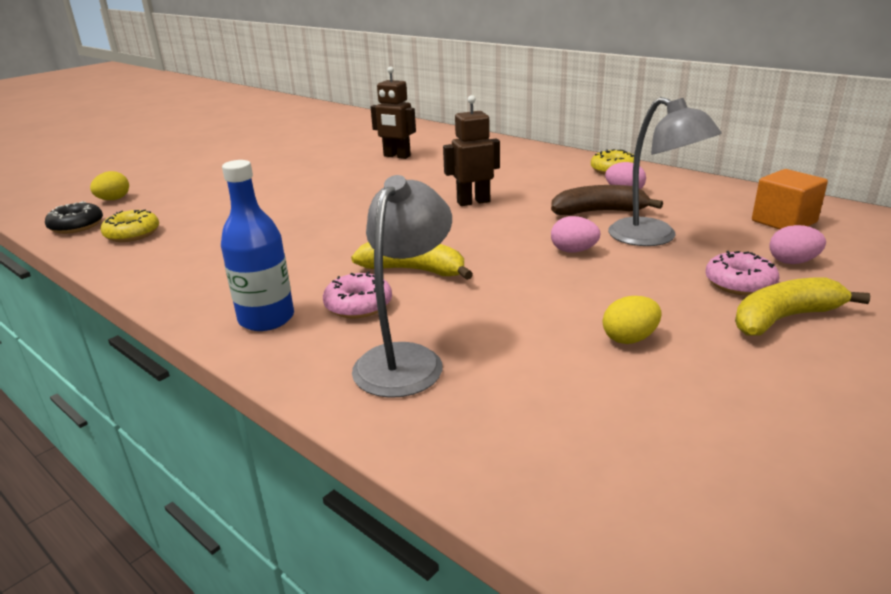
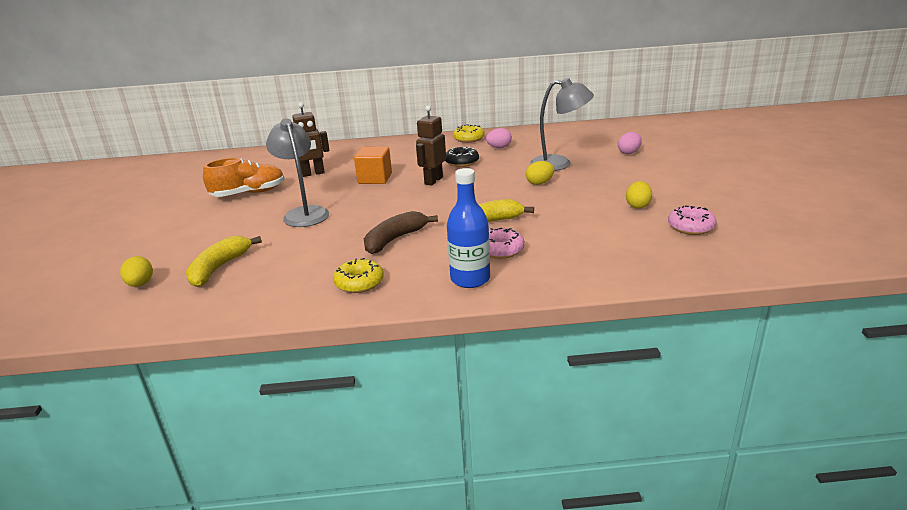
camera: 45 degrees left, 0 degrees up
(76, 226) = (164, 311): black donut -> black donut (462, 162)
(132, 234) = (238, 292): yellow donut -> yellow donut (359, 283)
(318, 156) = (249, 193): none -> orange shoe
(406, 359) = (578, 256): grey lamp -> grey lamp (304, 213)
(573, 251) = (539, 183): pink egg -> yellow egg
(599, 212) = (509, 161): brown banana -> brown banana (395, 239)
(739, 283) = (629, 168): pink donut -> pink donut (691, 227)
(784, 222) = (593, 137): orange cube -> orange cube (375, 178)
(784, 318) = (668, 174): yellow banana -> yellow banana (219, 268)

